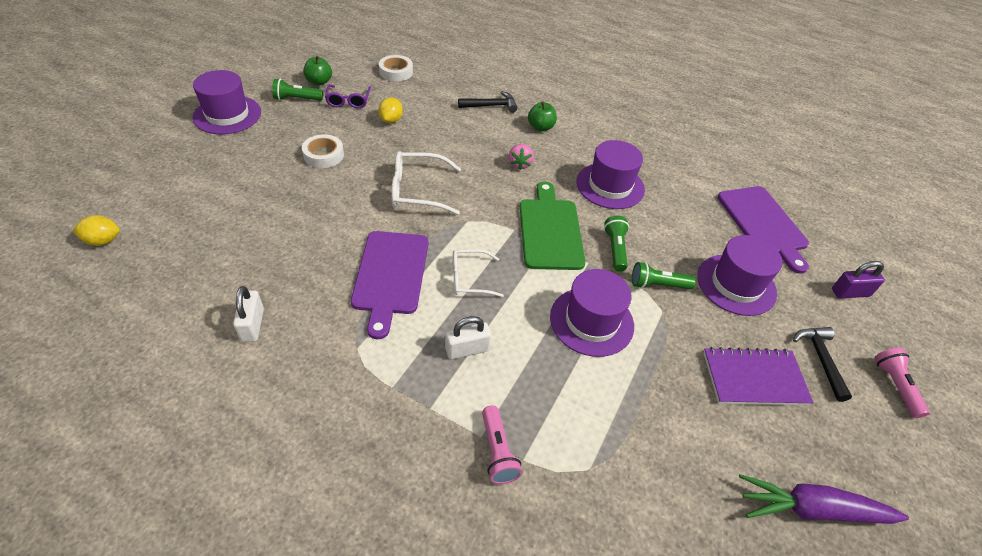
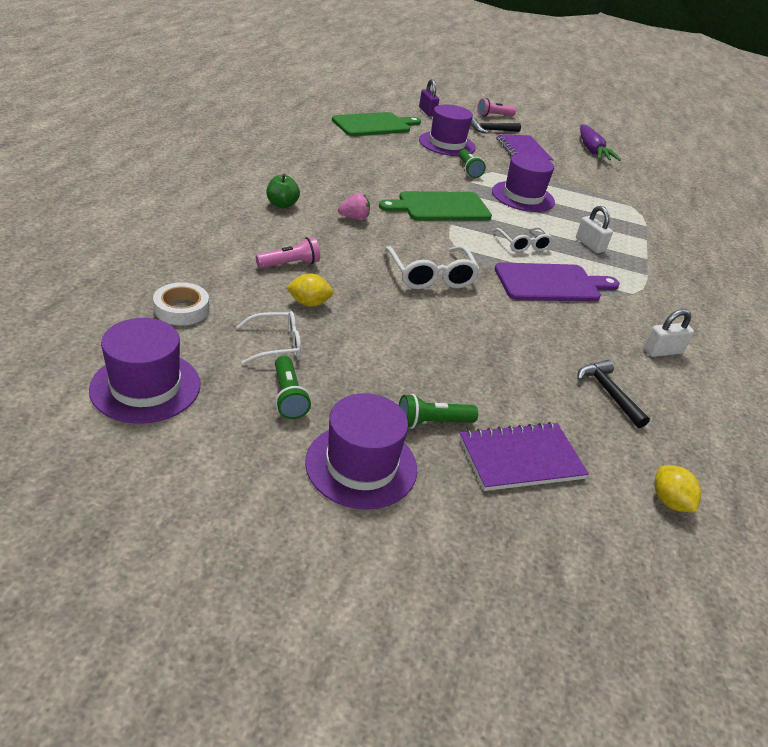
camera: 105 degrees left, 10 degrees down
(190, 179) = (521, 458): none -> purple notebook
(319, 82) = (231, 382): green apple -> none
(323, 155) = (408, 348): white tape -> none
(348, 101) = (276, 344): purple glasses -> white glasses
(491, 106) = (249, 233): black hammer -> black hammer (608, 393)
(498, 451) = (650, 233): pink flashlight -> pink flashlight (290, 264)
(610, 186) = (362, 177): purple hat -> purple hat (145, 386)
(615, 249) = (442, 182): green flashlight -> green flashlight (432, 422)
(763, 223) = (374, 125): purple cutting board -> green cutting board

